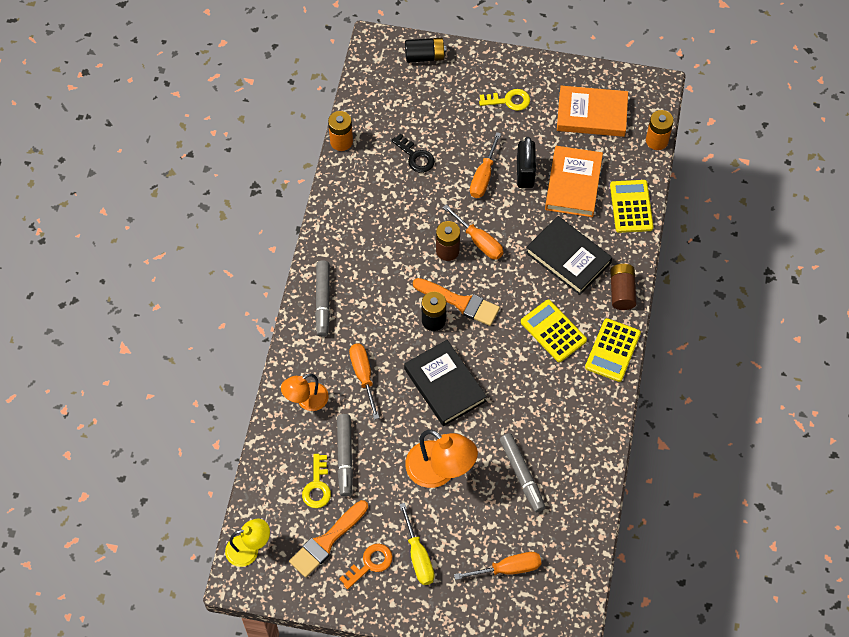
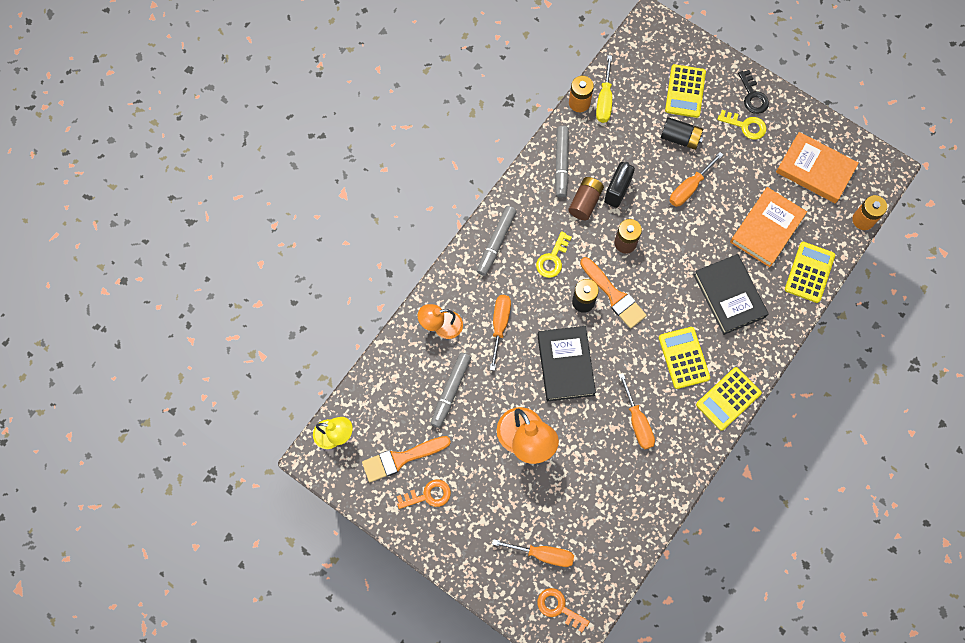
camera: 25 degrees right, 10 degrees up
(317, 486) = (416, 406): yellow key -> yellow key (552, 259)
(415, 156) = (637, 144): black key -> black key (753, 96)
(418, 556) = (472, 507): yellow screwdriver -> yellow screwdriver (604, 100)
(425, 56) = (690, 53): black battery -> black battery (680, 138)
(437, 92) = (685, 91): none -> yellow calculator
(479, 241) = (657, 246): orange screwdriver -> orange screwdriver (637, 422)
(522, 474) = (594, 475): grey marker -> grey marker (561, 163)
(525, 173) = (728, 200): black padlock -> black padlock (617, 191)
(547, 611) = (559, 608): none -> orange key
(622, 292) = (762, 348): brown battery -> brown battery (585, 202)

